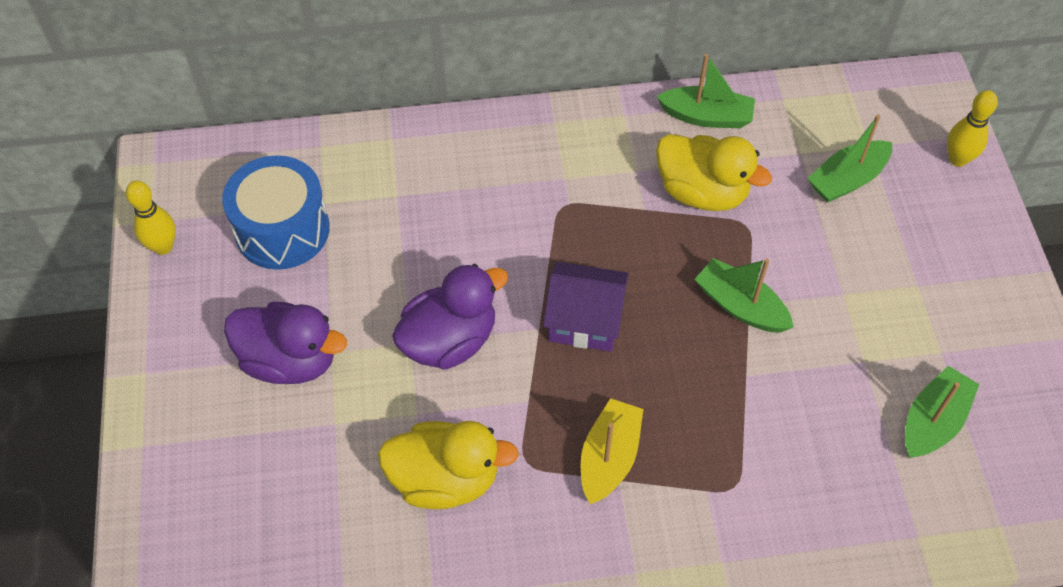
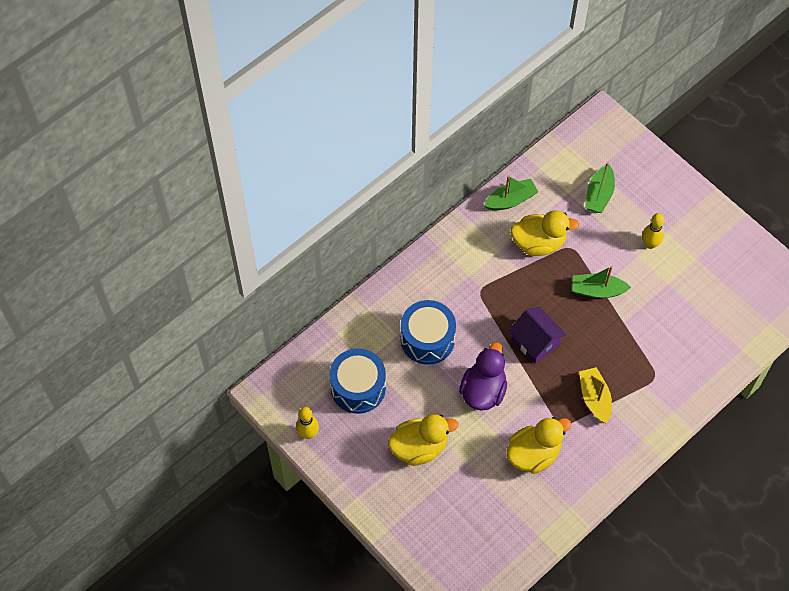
camera: 35 degrees left, 5 degrees up
(290, 360) = (419, 447): purple duck -> yellow duck
(432, 225) = (427, 339): none -> blue drum
(584, 321) = (535, 342): purple house -> purple house turned 75 degrees clockwise
(933, 421) = (714, 293): green boat -> none
(957, 159) = (640, 153): yellow bowling pin -> yellow bowling pin (650, 244)

